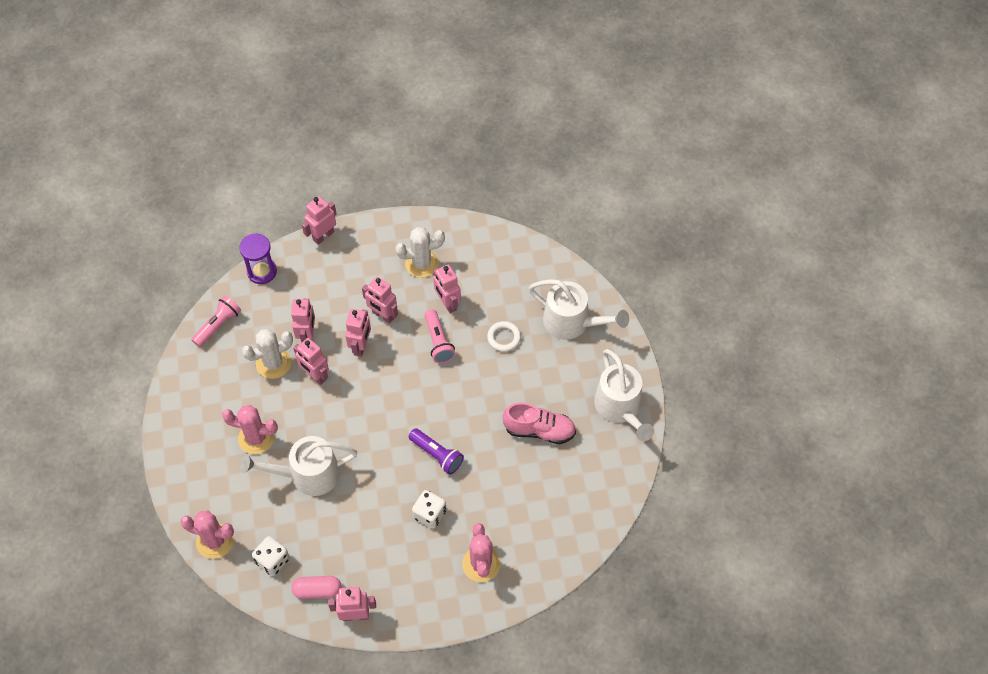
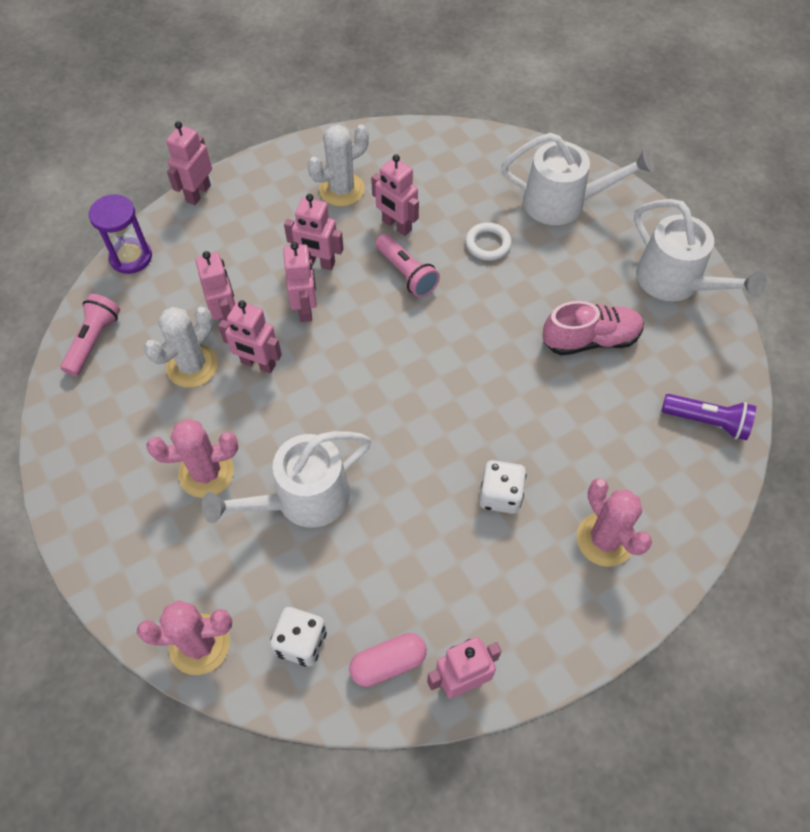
camera: 20 degrees left, 0 degrees up
(437, 455) = (472, 413): purple flashlight -> purple flashlight (707, 421)

